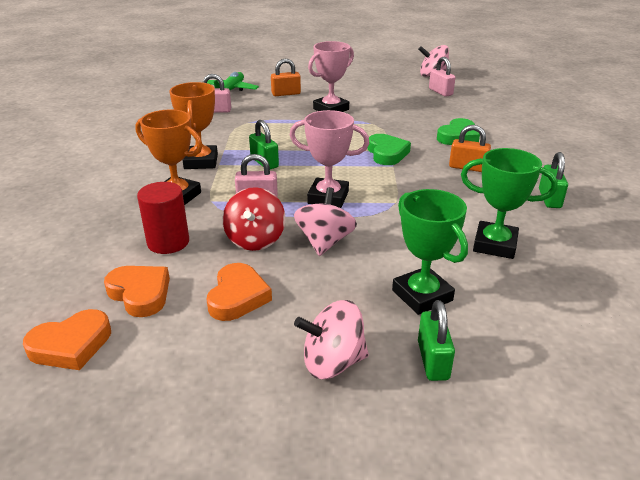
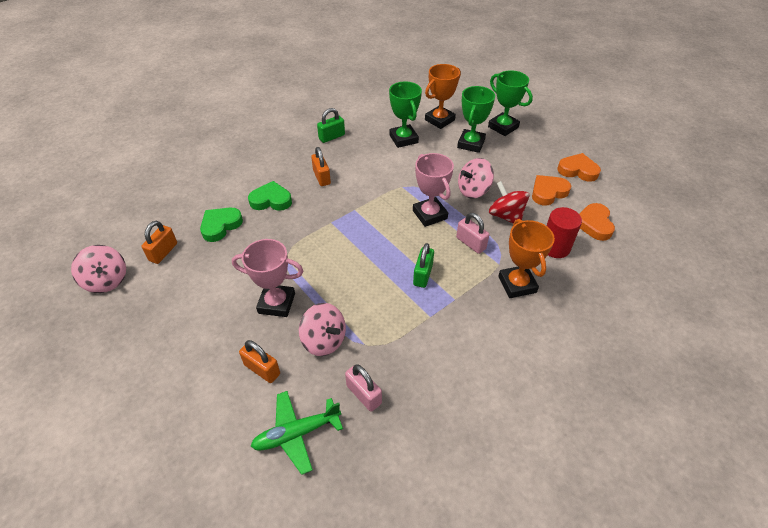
camera: 130 degrees left, 15 degrees up
(71, 345) = (642, 219): orange heart -> orange heart (578, 170)
(201, 162) = (464, 313): orange trophy -> orange trophy (439, 120)
(255, 239) = (506, 216): red spinning top -> red spinning top turned 90 degrees counterclockwise
(332, 362) = (539, 147): pink spinning top -> pink spinning top (324, 340)
(387, 153) = (338, 221): green heart -> green heart (220, 226)
(433, 360) = (503, 127): green padlock -> green trophy
(440, 92) = (163, 252): pink padlock -> orange padlock

